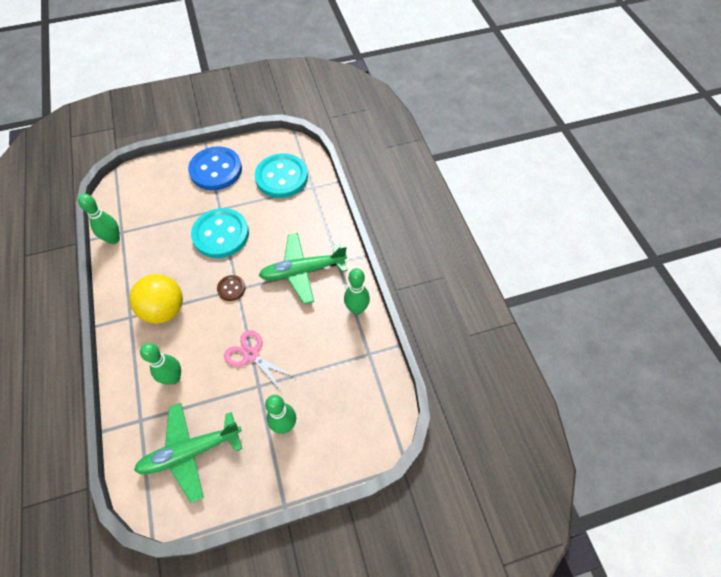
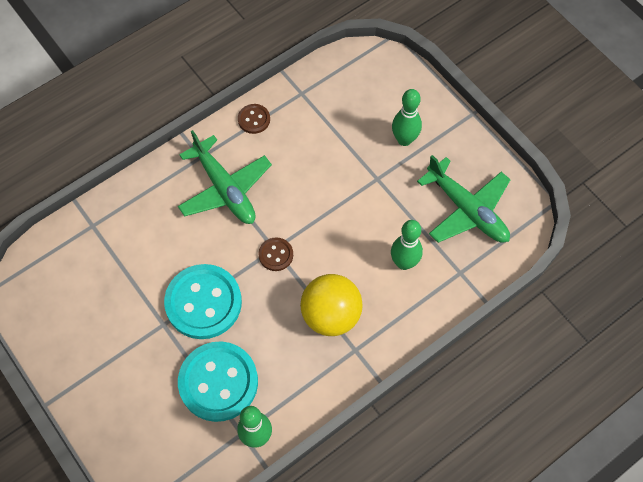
camera: 110 degrees left, 5 degrees up
(216, 170) = (96, 361): blue button -> none
(251, 355) = (347, 199): pink scissors -> none
(281, 177) = (86, 269): turquoise button -> turquoise button (218, 382)
(356, 309) = (254, 119): green bowling pin -> brown button

